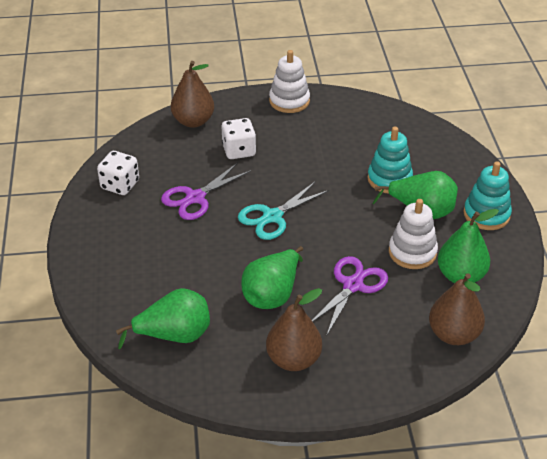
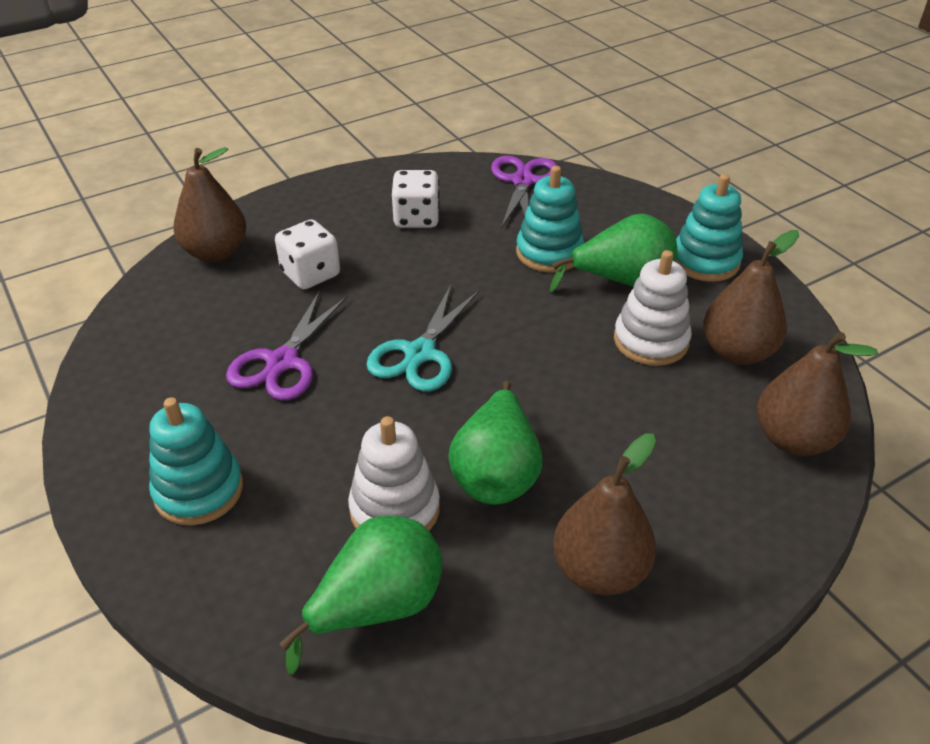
camera: 25 degrees left, 0 degrees up
(119, 251) = (199, 490): none -> turquoise stacking toy
(120, 185) = (144, 380): white dice -> white dice (416, 218)
(289, 101) = (344, 190): white stacking toy -> white stacking toy (395, 509)
(353, 285) = (604, 416): purple scissors -> purple scissors (522, 181)
(460, 276) = (737, 352): green pear -> brown pear

